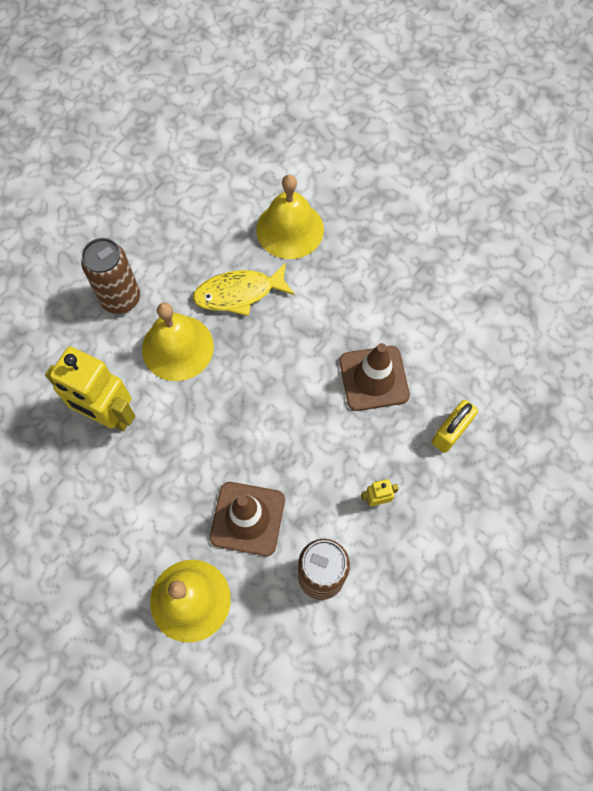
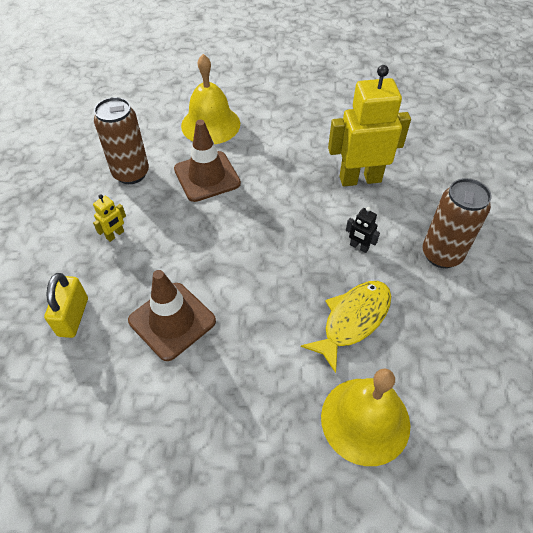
camera: 145 degrees right, 15 degrees down
(177, 347) = (359, 247): yellow bell -> black robot

